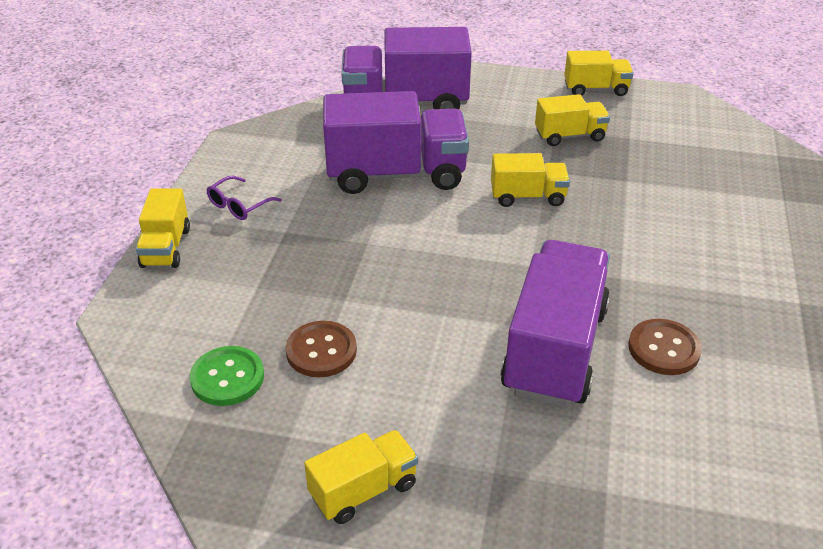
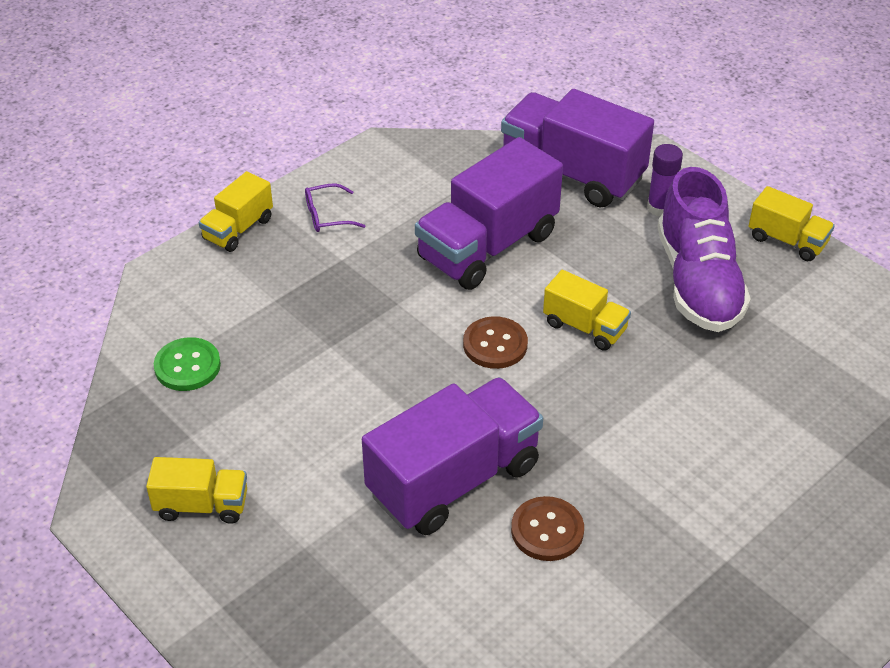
camera: 35 degrees right, 5 degrees up
(321, 351) = (272, 381): brown button -> brown button (495, 344)
(396, 174) = (487, 246): purple truck -> purple truck turned 105 degrees clockwise
(491, 101) = (660, 207): none -> purple glue stick
(569, 136) = (698, 282): yellow truck -> purple shoe

